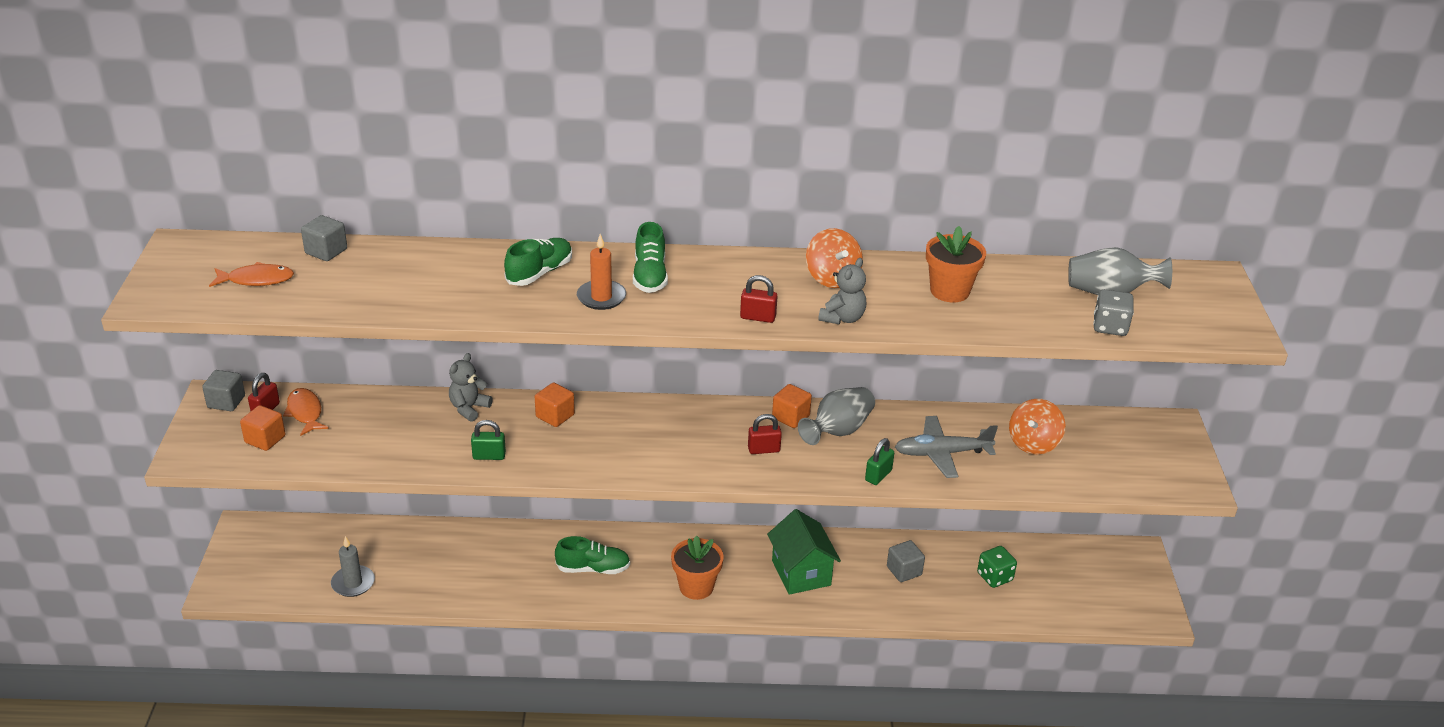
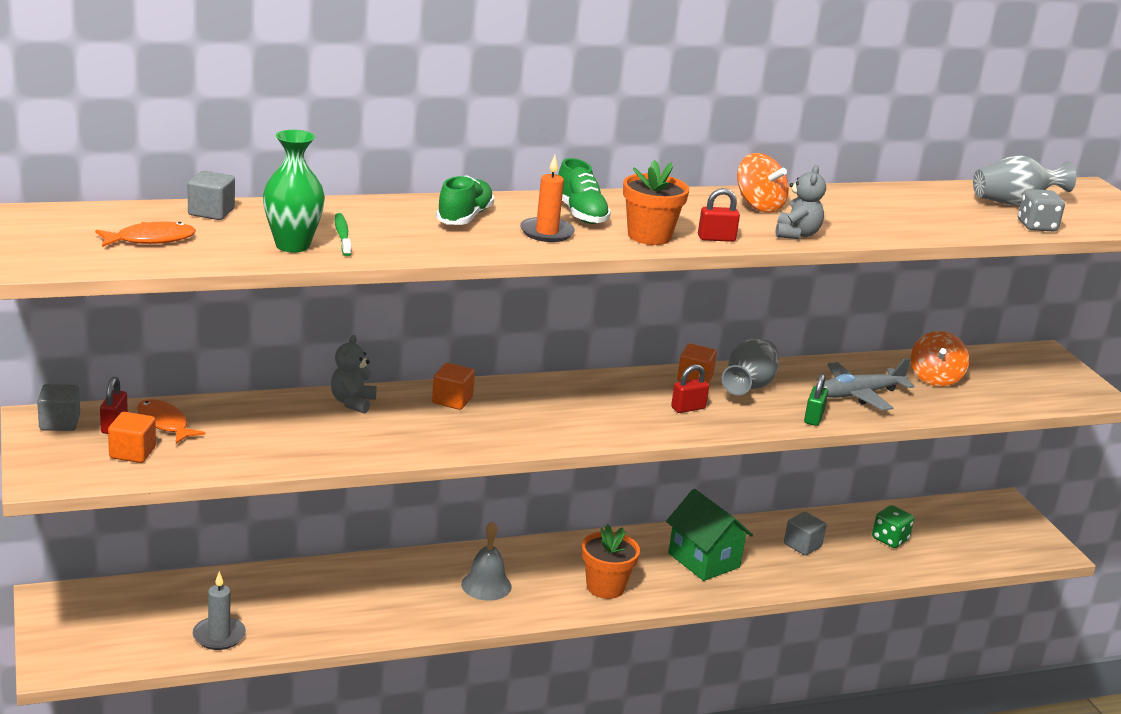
camera: 20 degrees left, 10 degrees down
(367, 296) = (292, 245): none -> green vase
(417, 287) = (342, 235): none -> green toothbrush
(489, 456) = (405, 442): green padlock -> none
(593, 568) = (486, 585): green shoe -> grey bell
(949, 291) = (875, 209): orange flower pot -> orange flower pot (649, 236)

